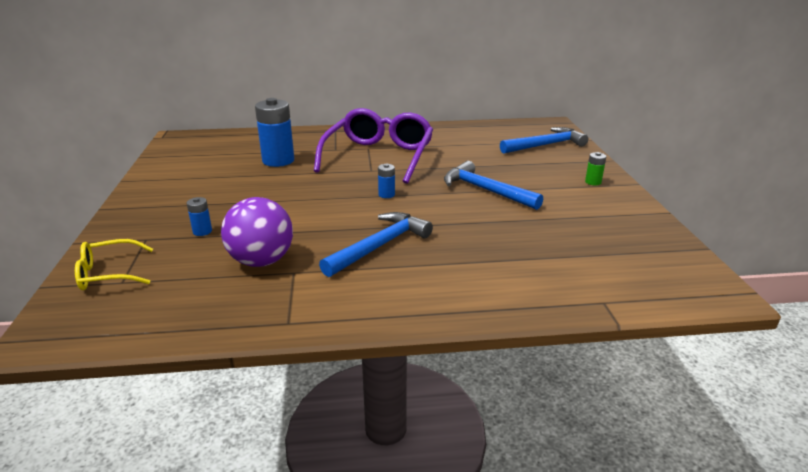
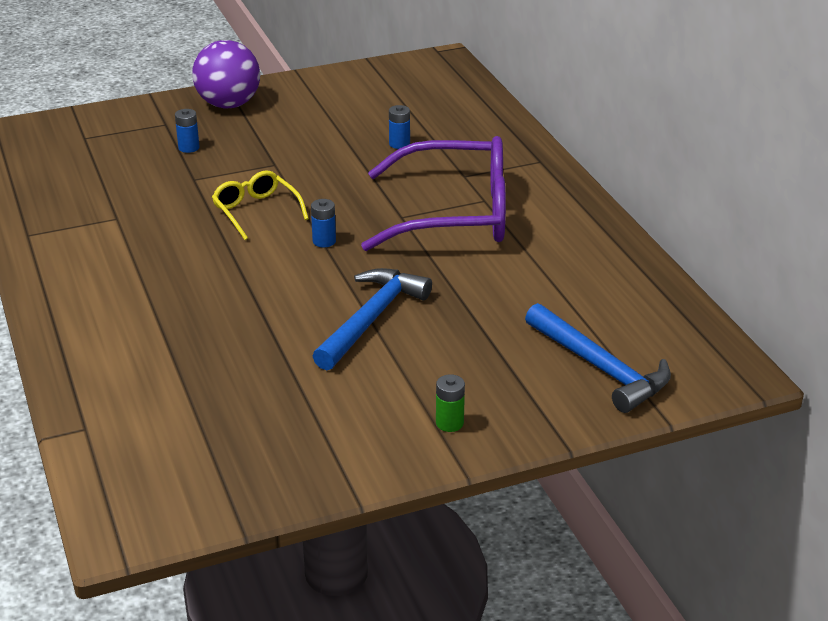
camera: 75 degrees right, 5 degrees up
(108, 274) = (97, 127): yellow glasses -> yellow glasses (256, 211)
(261, 261) = (134, 195): purple ball -> purple ball (228, 104)
(278, 160) = (399, 144): blue battery -> blue battery, size x0.46
(380, 246) = (183, 259): blue hammer -> none

